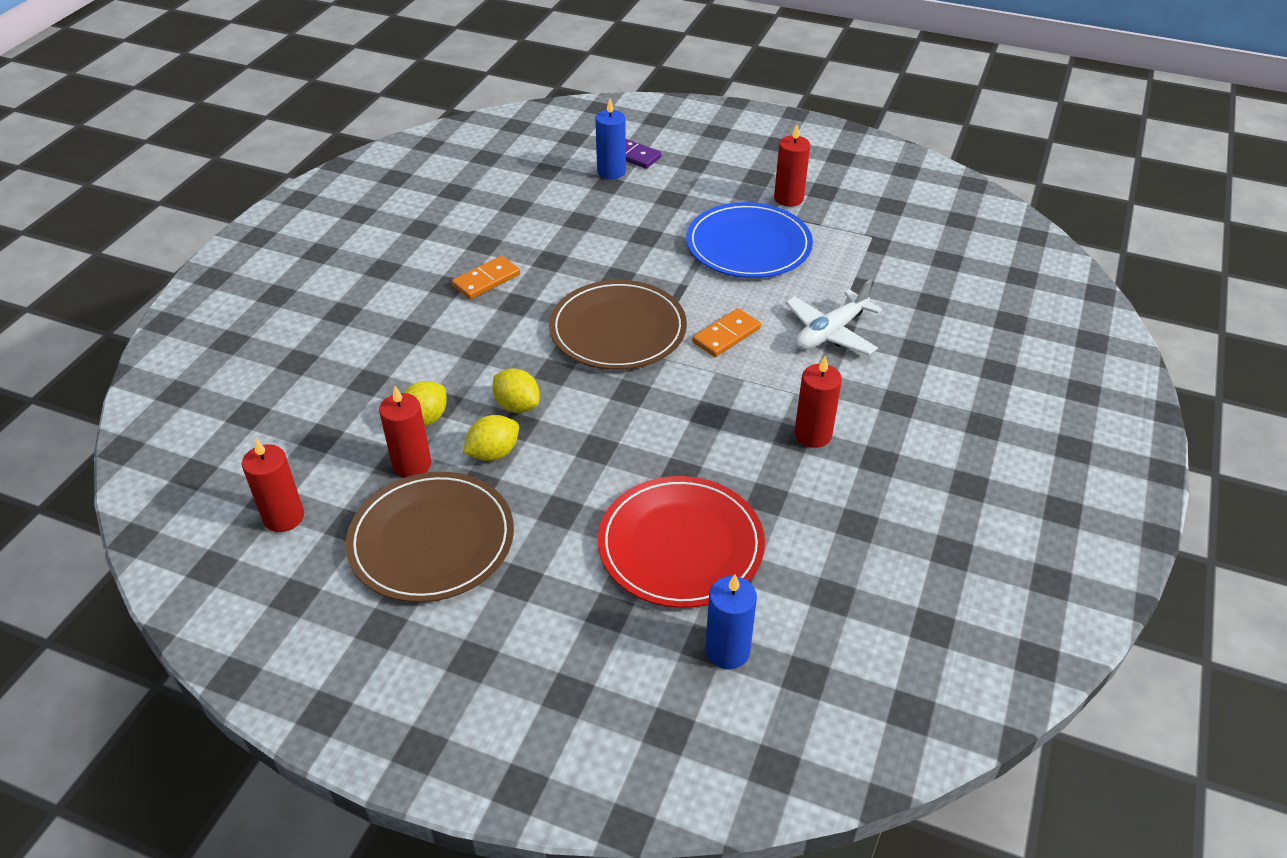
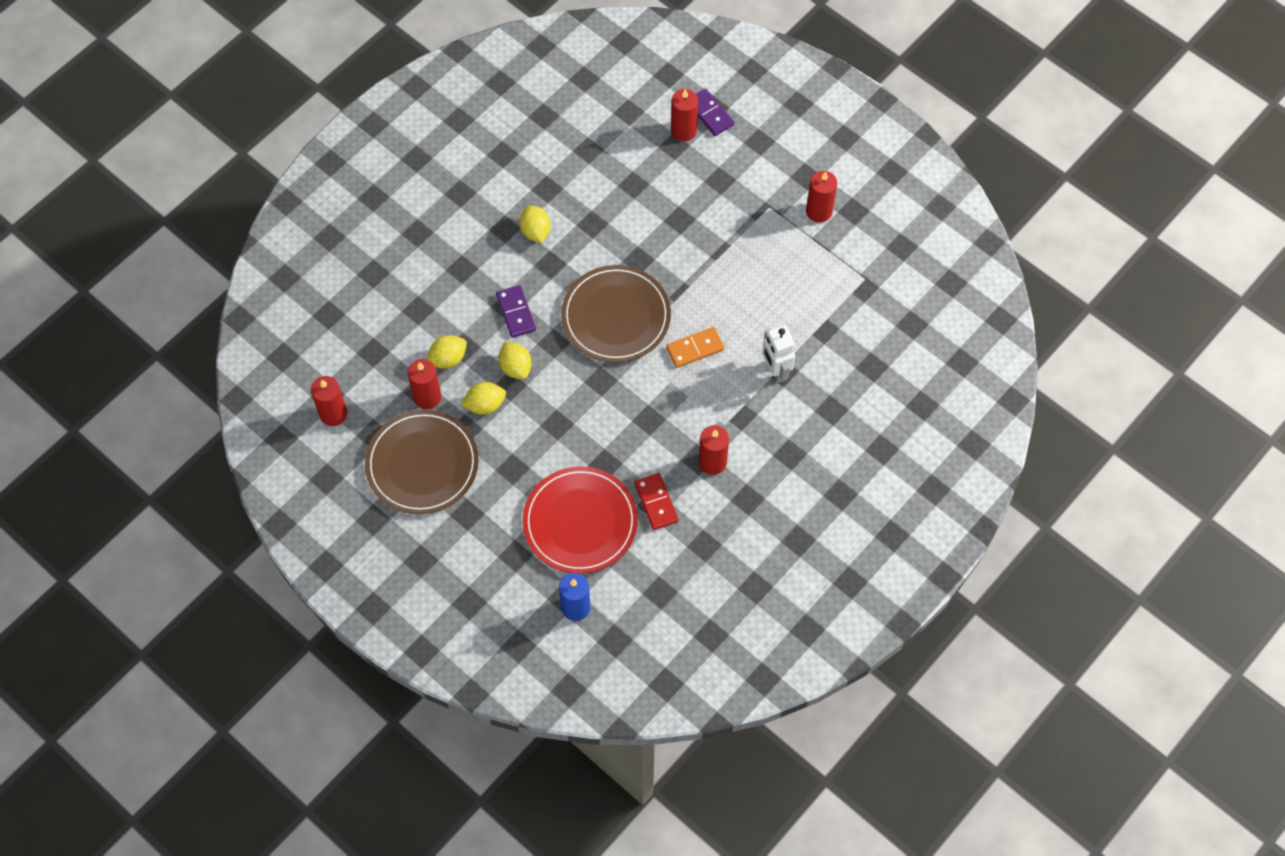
camera: 20 degrees right, 20 degrees up
(486, 280) = (535, 231): orange domino -> yellow lemon
(494, 355) = (515, 312): none -> purple domino
(611, 172) = (683, 131): blue candle -> red candle
(748, 245) = (758, 257): blue plate -> none
(768, 495) = (656, 502): none -> red domino
(830, 332) = (775, 371): white plane -> white robot

